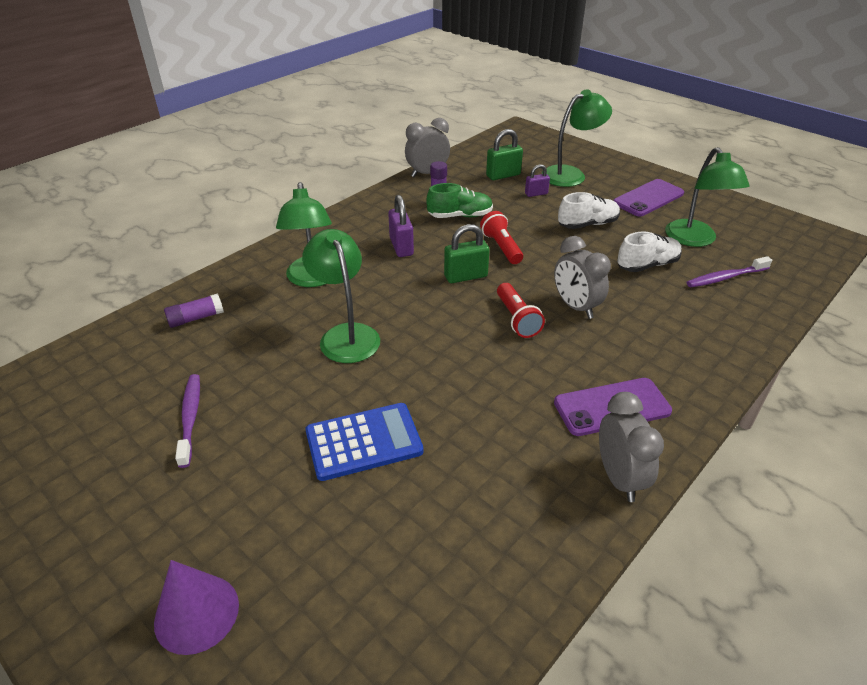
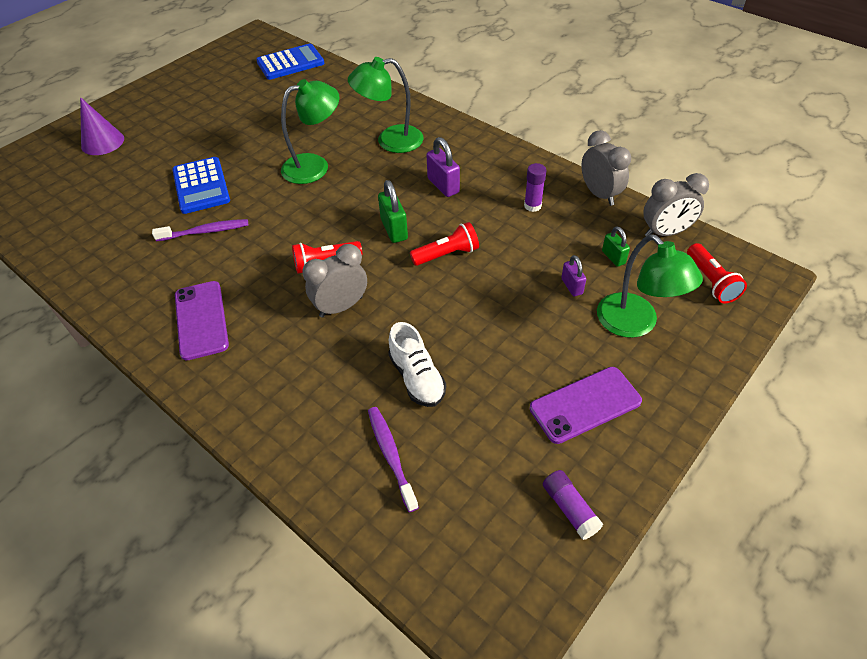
camera: 90 degrees right, 10 degrees up
(71, 373) = (290, 63): none -> blue calculator
(190, 418) = (240, 113): purple toothbrush -> purple toothbrush (205, 231)
(196, 318) = (342, 95): purple glue stick -> purple glue stick (570, 508)
(401, 247) = (443, 185): purple padlock -> purple padlock turned 75 degrees clockwise
(460, 216) = (507, 223): green shoe -> none
(503, 175) = (613, 257): green padlock -> green padlock, size x0.63
(526, 146) = (710, 281): none -> red flashlight
(587, 224) = (504, 330): white shoe -> none
(619, 478) = (128, 316): grey clock -> grey clock (665, 233)
(648, 198) = (585, 405): purple phone -> purple phone turned 75 degrees counterclockwise
(695, 240) = (478, 440): green lamp -> none

